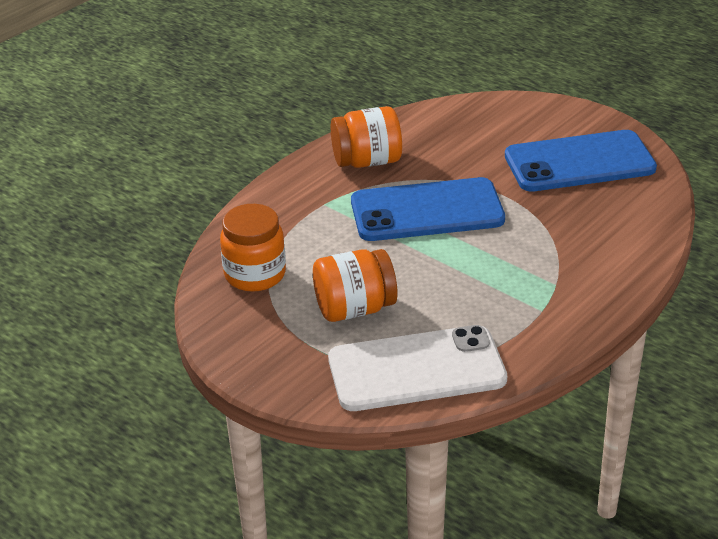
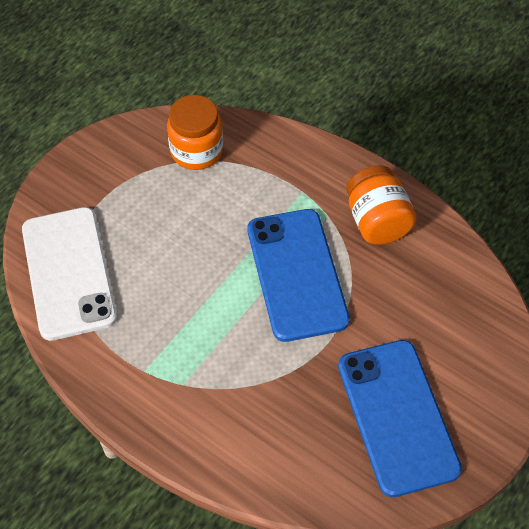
camera: 85 degrees right, 20 degrees up
(354, 309) = (149, 224): orange jar -> none

